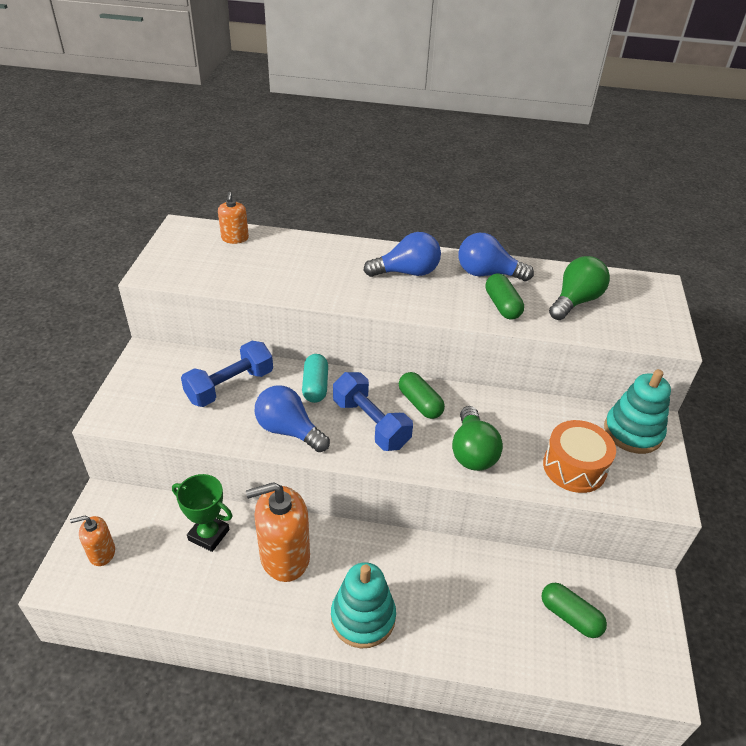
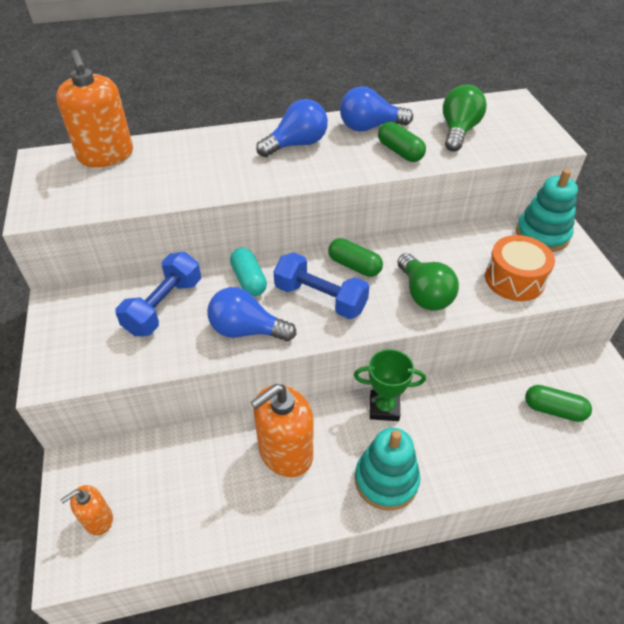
camera: 20 degrees left, 5 degrees up
(209, 535) = (200, 459): green trophy -> green trophy (384, 408)
(235, 238) = (106, 155): orange soap dispenser -> orange soap dispenser, size x1.90

